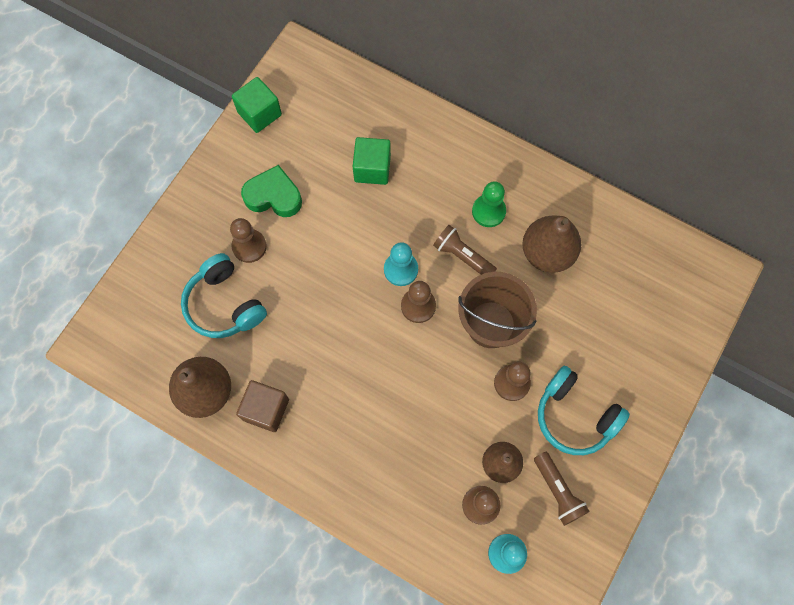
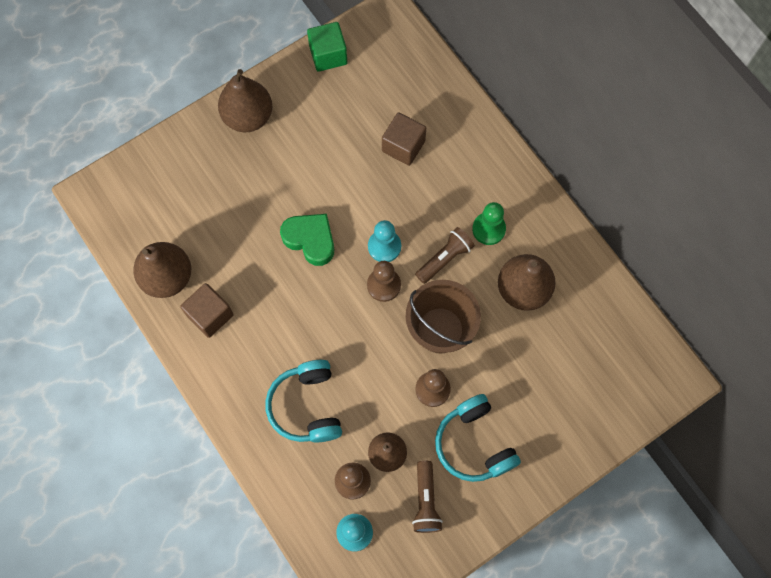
camera: 25 degrees right, 0 degrees up
(210, 203) = (248, 117): none -> brown pear
(224, 304) = (218, 210): turquoise headphones -> turquoise headphones (307, 406)
(249, 246) = (263, 169): brown pawn -> none
(273, 196) = (305, 134): green heart -> green heart (310, 240)
(372, 169) = (403, 146): green cube -> brown cube
(462, 256) = (445, 258): brown flashlight -> brown flashlight turned 75 degrees clockwise

